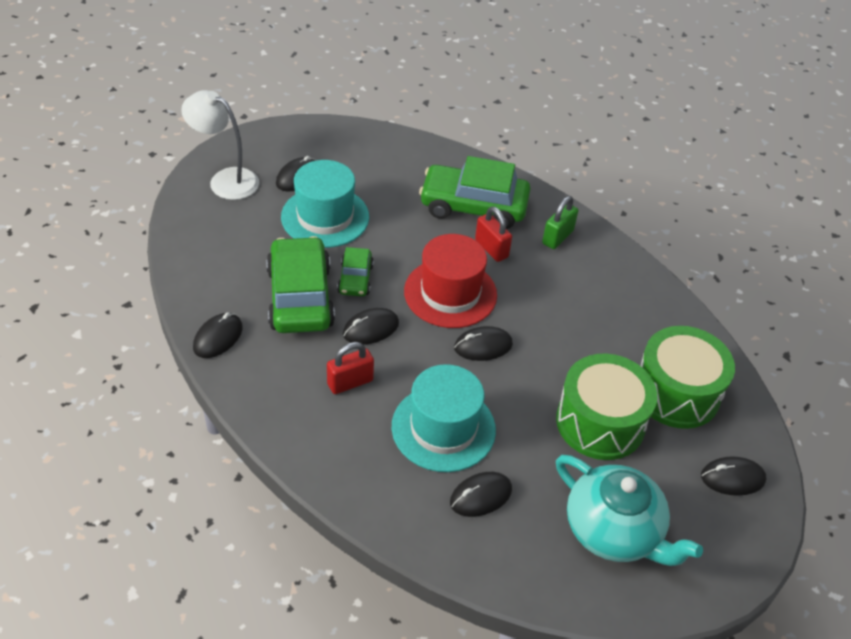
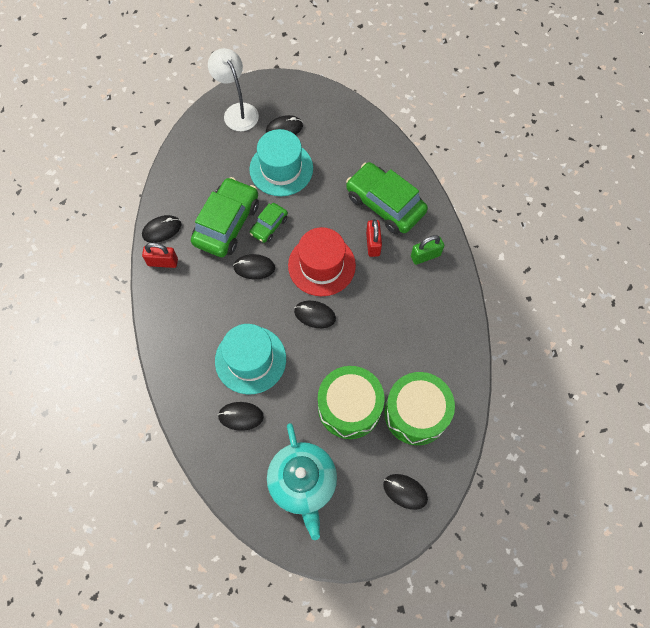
camera: 35 degrees right, 20 degrees up
(350, 382) = (217, 300): red padlock -> red padlock (163, 262)

